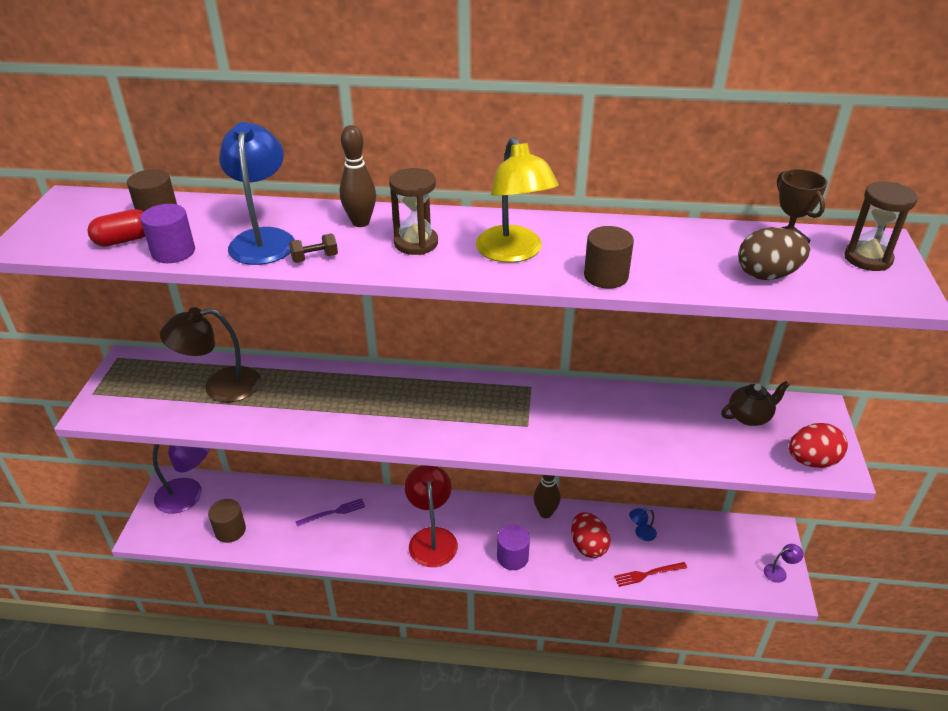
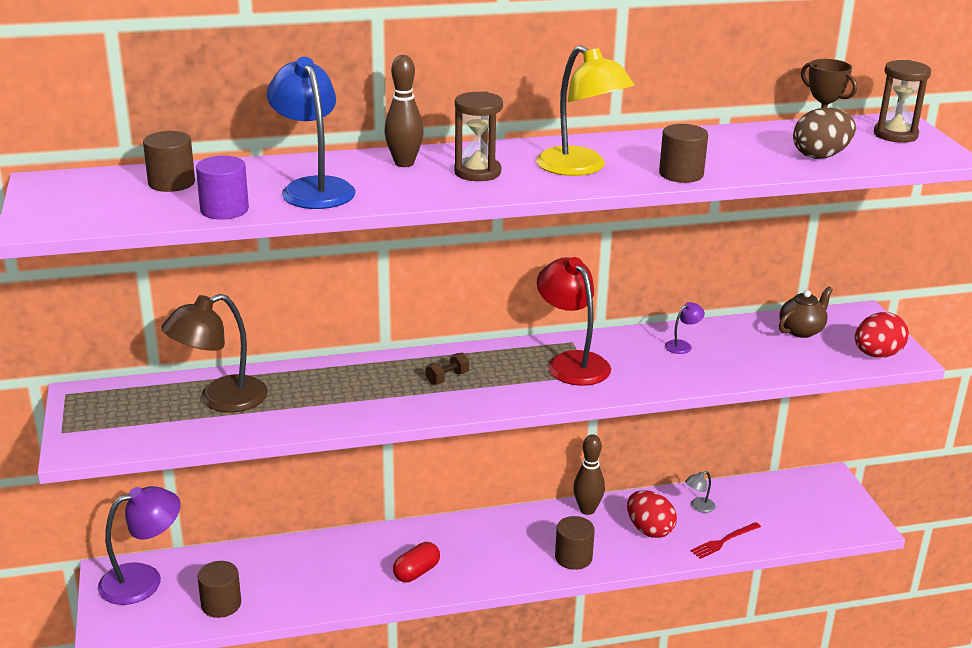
camera: 20 degrees left, 10 degrees down
(124, 240) = (156, 207): red capsule -> red capsule (416, 572)
(315, 258) = (384, 196): brown dumbbell -> brown dumbbell (447, 378)
(333, 512) = (341, 560): purple fork -> none
(432, 538) = (472, 559): red lamp -> red lamp (572, 362)
(512, 557) = (573, 557): purple cylinder -> brown cylinder
(641, 533) = (698, 507): blue lamp -> grey lamp
(779, 572) = (851, 511): purple lamp -> purple lamp (682, 345)

